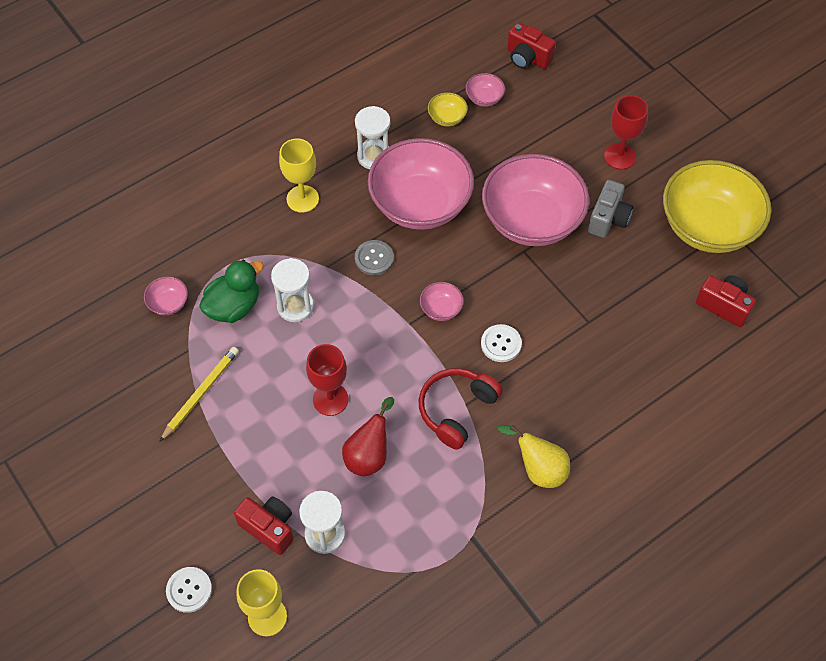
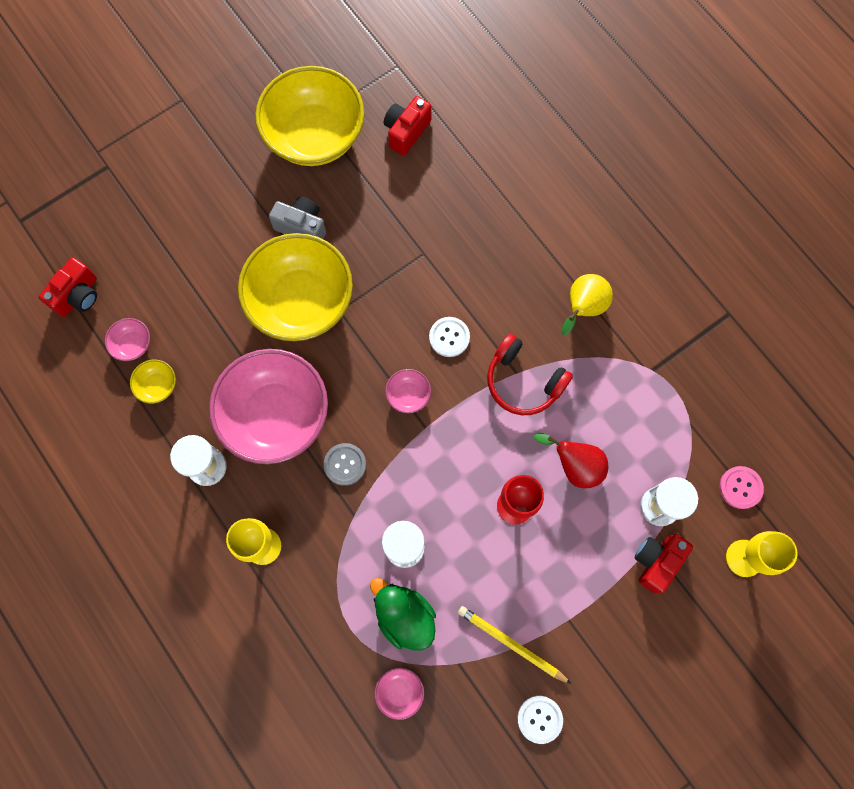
camera: 90 degrees left, 15 degrees up
(189, 590) = (724, 637): white button -> white button (539, 719)
(342, 619) = (740, 487): none -> pink button
(532, 220) = (301, 301): pink bowl -> yellow bowl
(619, 156) = (223, 210): red goblet -> none

